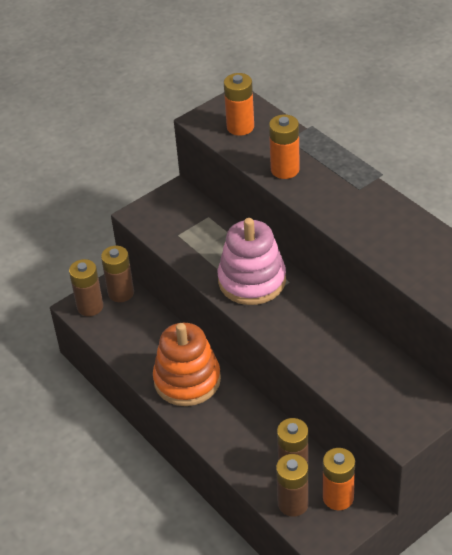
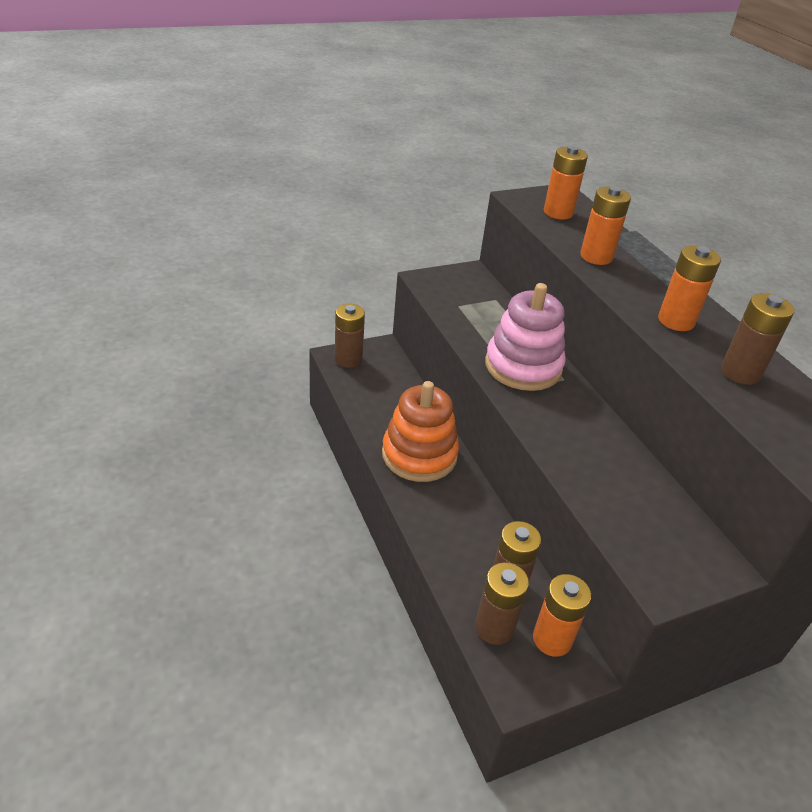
camera: 10 degrees right, 5 degrees down
(121, 293) = (384, 356): brown battery -> brown battery (740, 372)
(362, 219) = (676, 321): none -> orange battery

